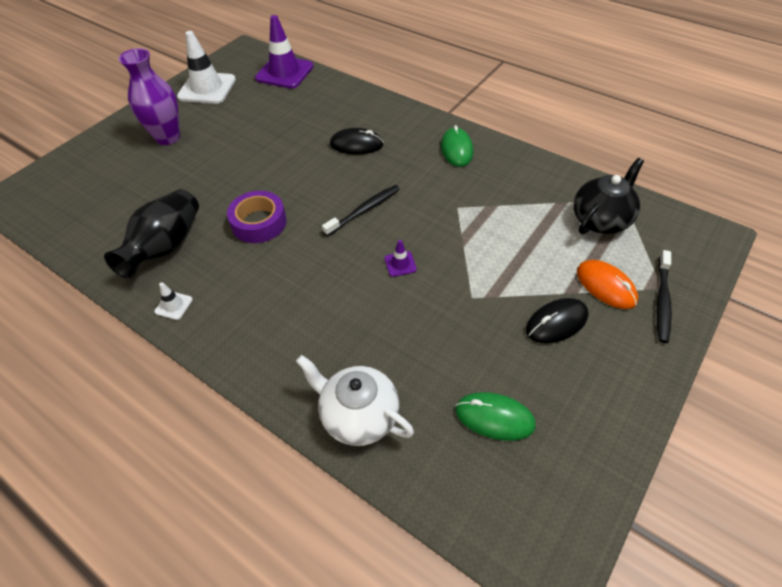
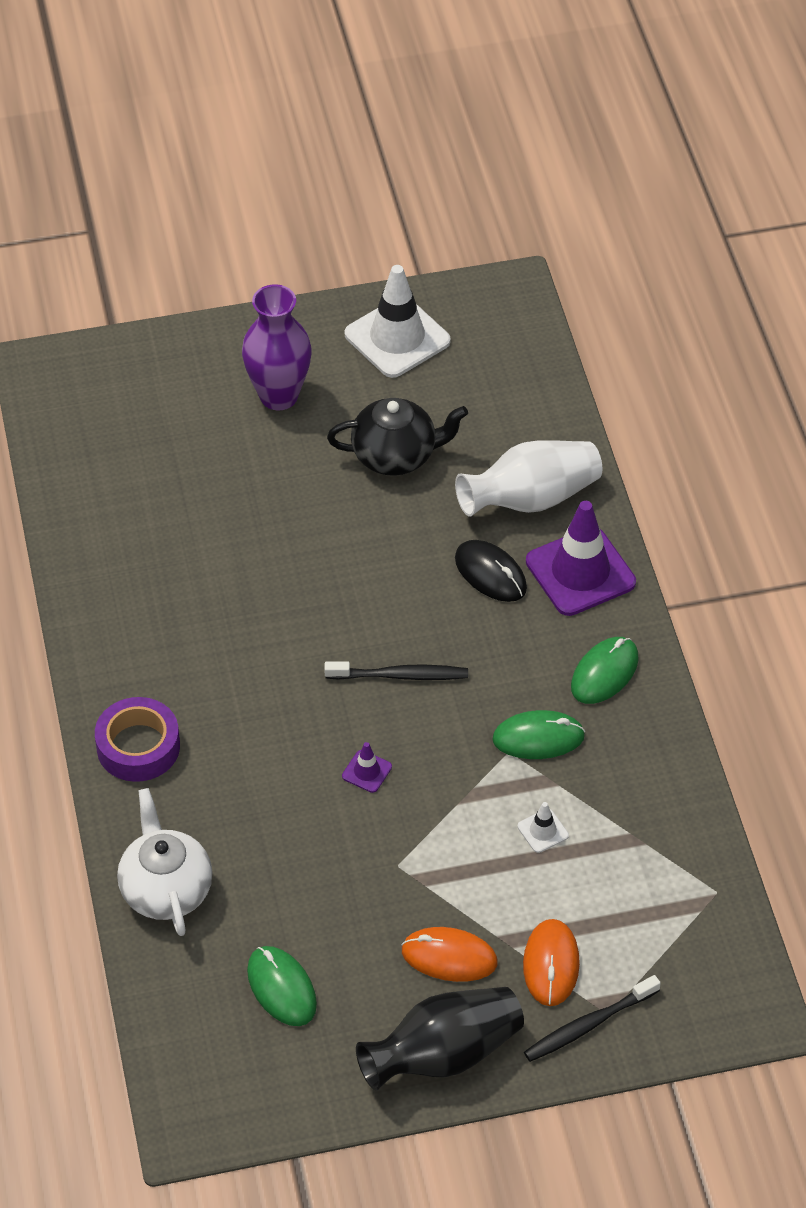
camera: 40 degrees right, 0 degrees up
(166, 247) = (149, 564): black vase -> black vase (443, 1054)
(174, 305) = (101, 645): white traffic cone -> white traffic cone (543, 831)
(259, 223) = (271, 605): purple tape -> purple tape (138, 747)
(284, 72) = (524, 378): purple traffic cone -> purple traffic cone (580, 572)
(340, 109) = (531, 498): none -> white vase
(463, 192) = (538, 738): none -> green mouse
(556, 323) = (449, 957): black mouse -> orange mouse
(601, 220) = (652, 894): black teapot -> black teapot (396, 455)

